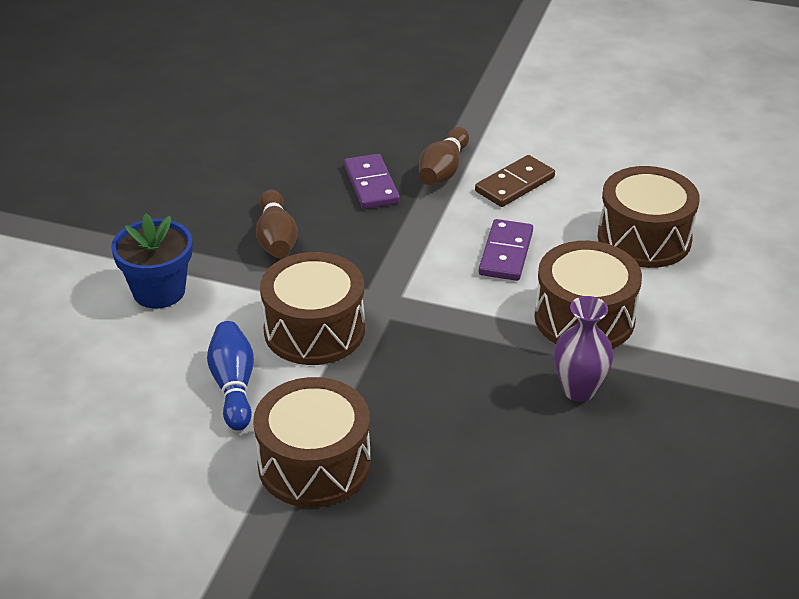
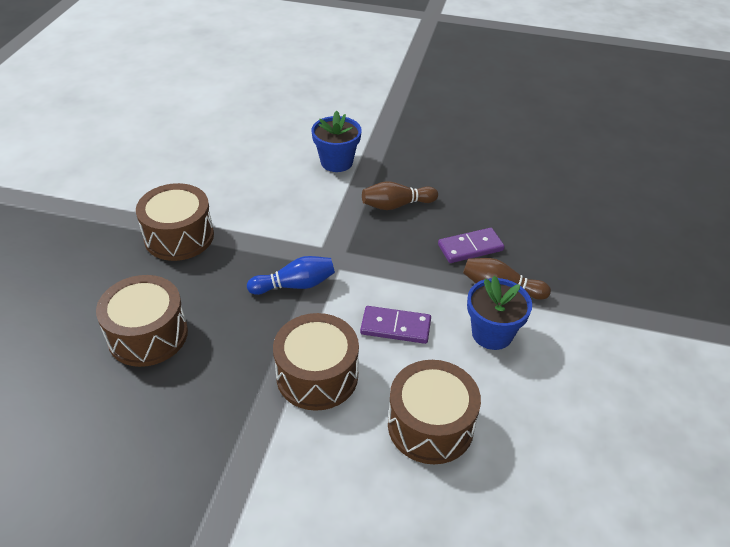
camera: 85 degrees right, 5 degrees up
(233, 386) = (250, 199): blue bowling pin -> blue bowling pin (295, 285)
(314, 330) = (301, 229): brown drum -> brown drum (148, 335)
(515, 184) = (492, 333): brown domino -> blue flower pot
(579, 390) = (233, 369): purple vase -> none

